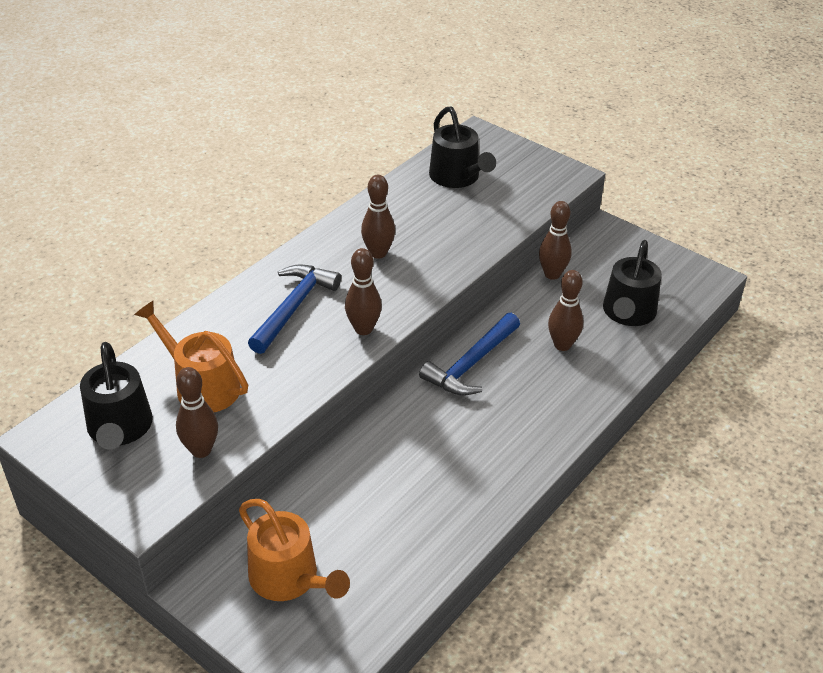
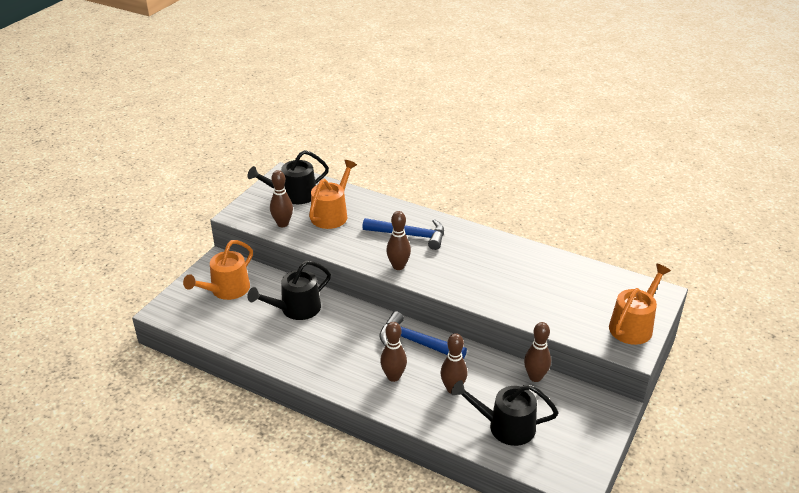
camera: 80 degrees right, 5 degrees down
(378, 253) = (478, 262): brown bowling pin -> brown bowling pin (393, 376)
(457, 177) = (590, 288): black watering can -> black watering can (296, 309)
(528, 163) = (633, 325): none -> orange watering can

